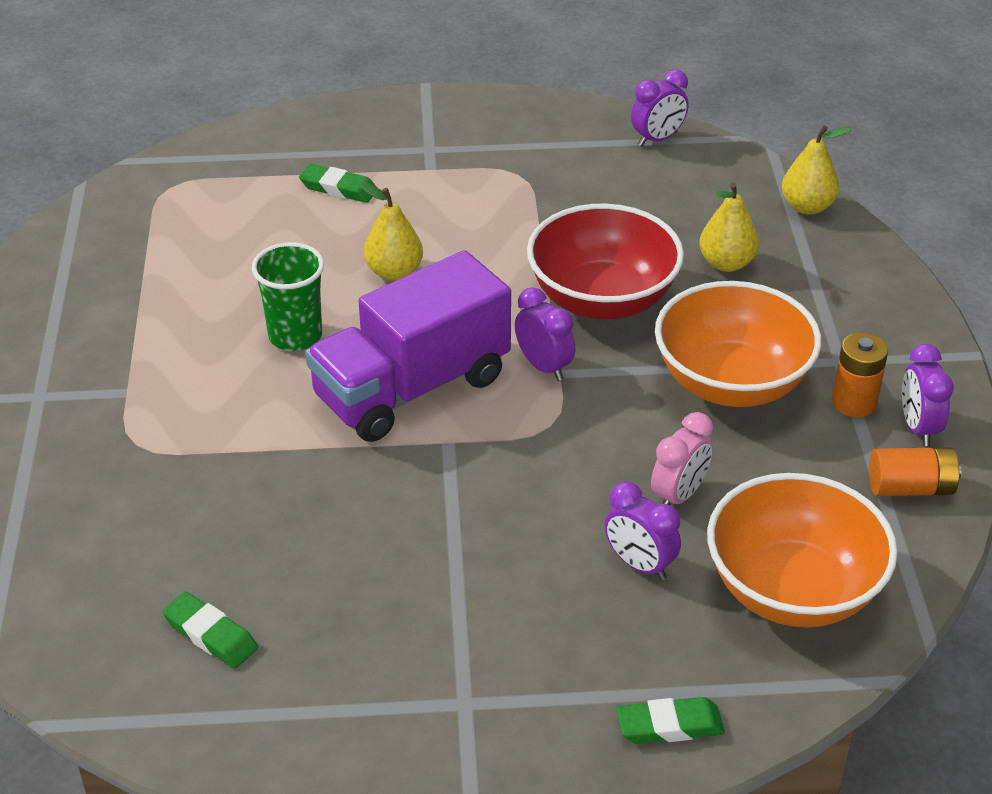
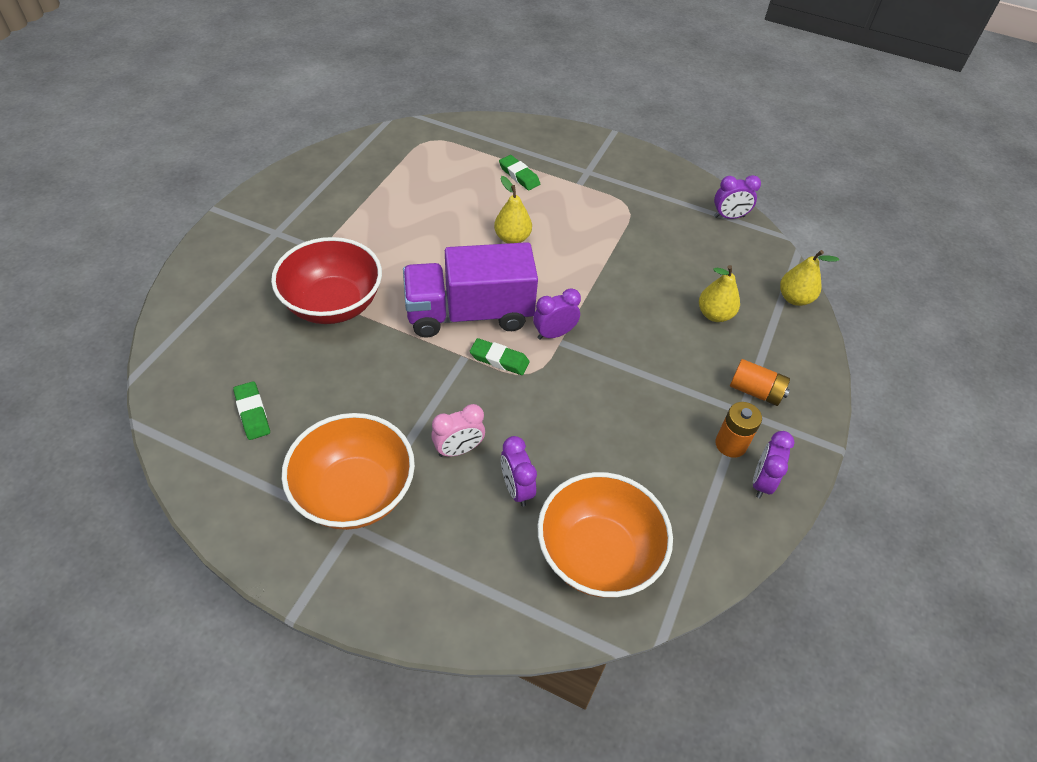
camera: 25 degrees right, 10 degrees up
(295, 336) = (430, 254): green cup -> none
(544, 366) = (554, 333): purple clock -> purple clock turned 105 degrees counterclockwise
(602, 299) = (620, 306): red bowl -> red bowl (333, 304)
(669, 726) = (455, 606): green eraser -> green eraser (499, 359)
(679, 495) = (573, 454): pink clock -> pink clock (458, 449)
(731, 383) = (660, 395): orange bowl -> orange bowl (355, 492)
(910, 488) = (726, 521): orange battery -> orange battery (755, 391)

